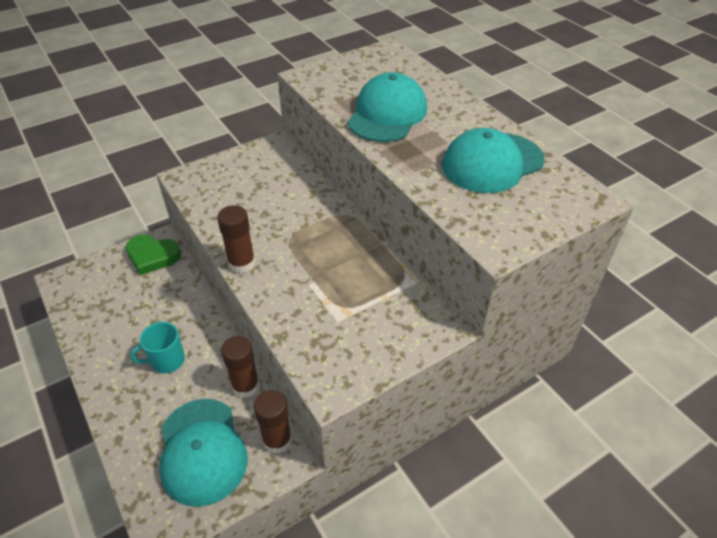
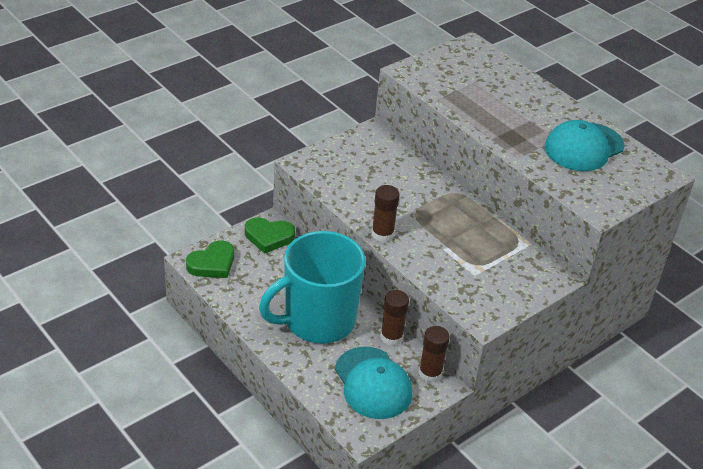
camera: 10 degrees left, 5 degrees down
(79, 285) = (212, 263): none -> green heart
(167, 360) = (317, 321): turquoise mug -> turquoise mug, size x2.48
(387, 114) = (489, 106): turquoise cap -> none

